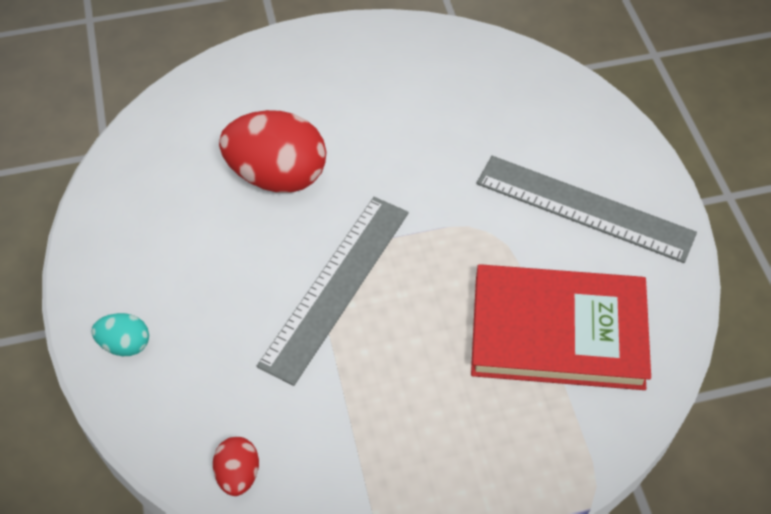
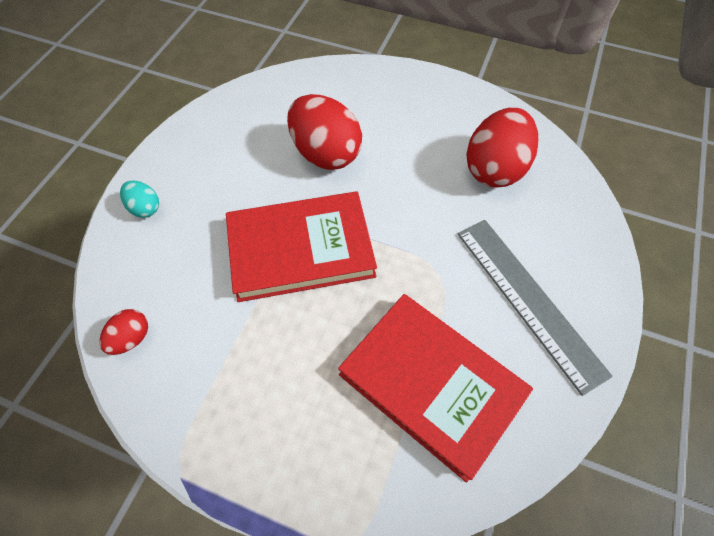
camera: 35 degrees right, 5 degrees up
(336, 287) = (301, 249): grey ruler -> red book
(462, 100) = (494, 169): none -> red egg

